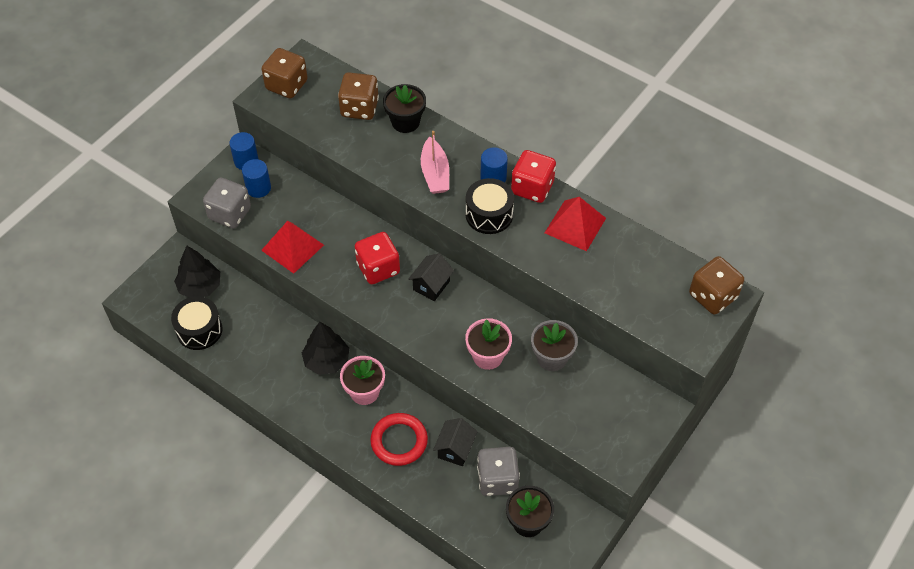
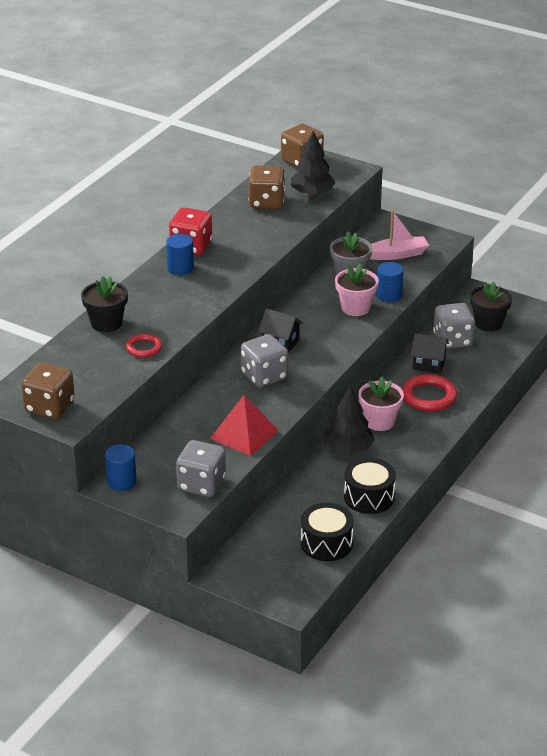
camera: 95 degrees left, 20 degrees down
(200, 287) = (268, 551): black tree -> black tree (312, 193)
(258, 188) = (162, 467): blue cylinder -> blue cylinder (389, 295)
(359, 108) = (86, 354): brown dice -> brown dice (266, 202)
(361, 147) = (144, 348): none -> red ring
(378, 268) = (264, 376): red dice -> grey dice
(435, 173) = (177, 301): pink boat -> pink boat (396, 254)
(489, 214) = (227, 269): black drum -> black drum (369, 497)
(575, 225) = (234, 224): red pyramid -> none

